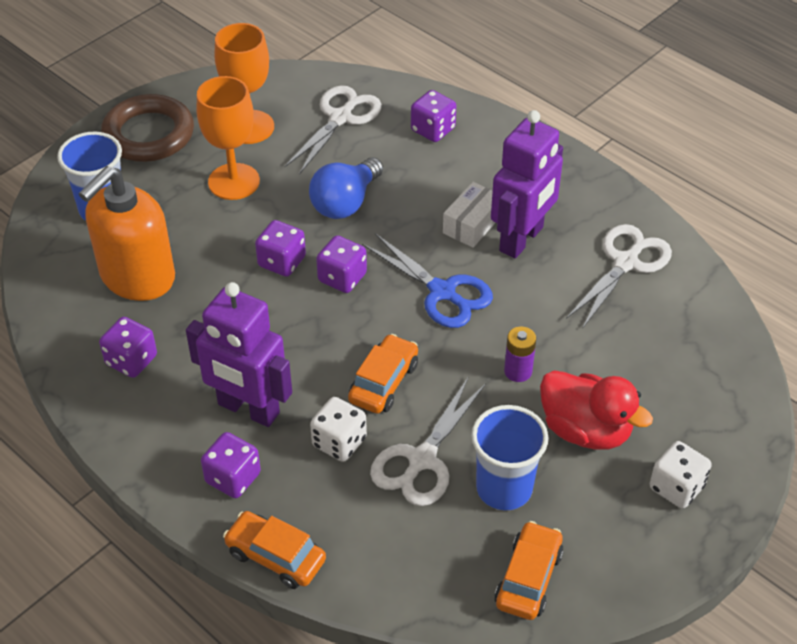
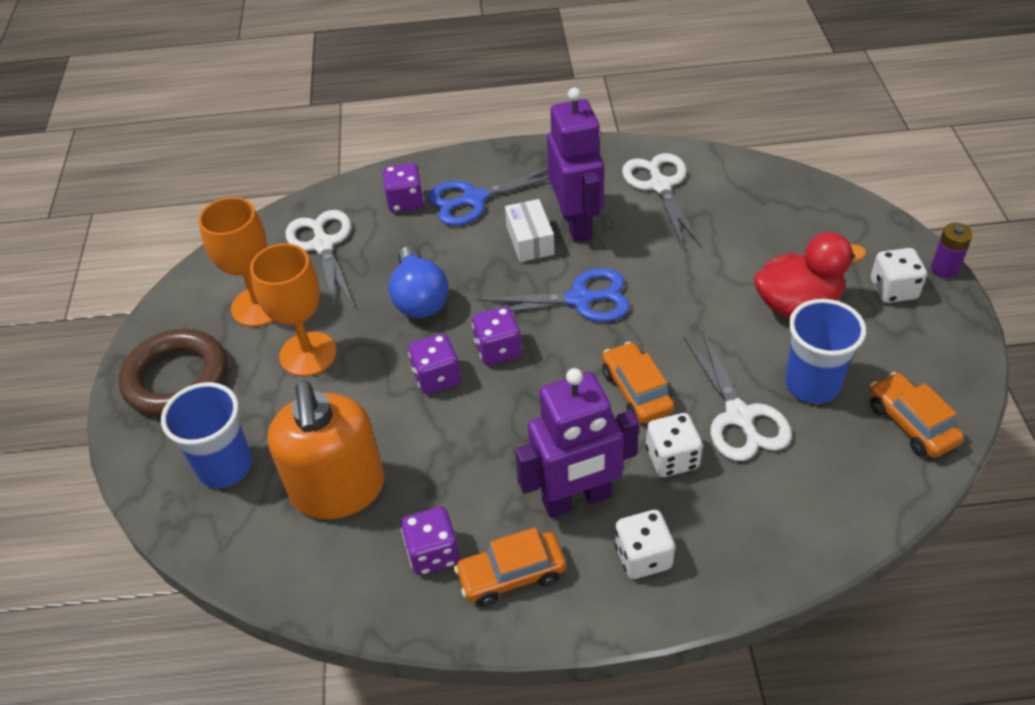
camera: 45 degrees left, 0 degrees up
(233, 478) = (643, 557): purple dice -> white dice
(275, 556) = (756, 577): orange car -> orange car (511, 575)
(479, 164) = (474, 199): none -> blue scissors
(518, 371) = (704, 306): purple battery -> purple battery (944, 269)

